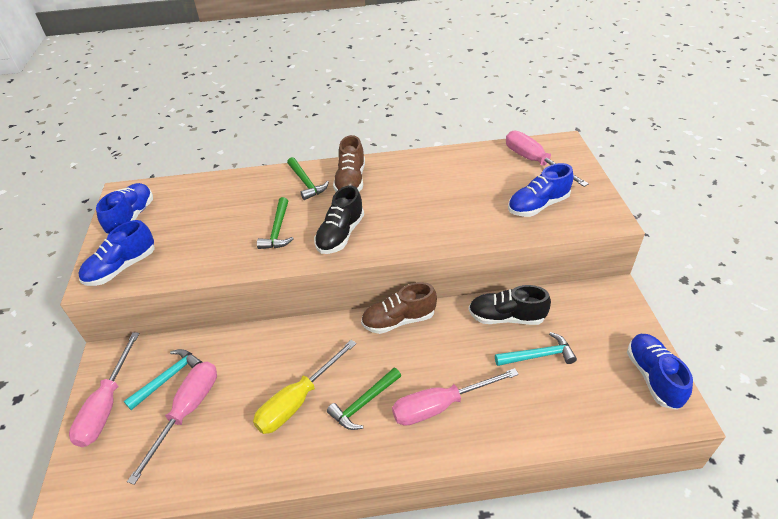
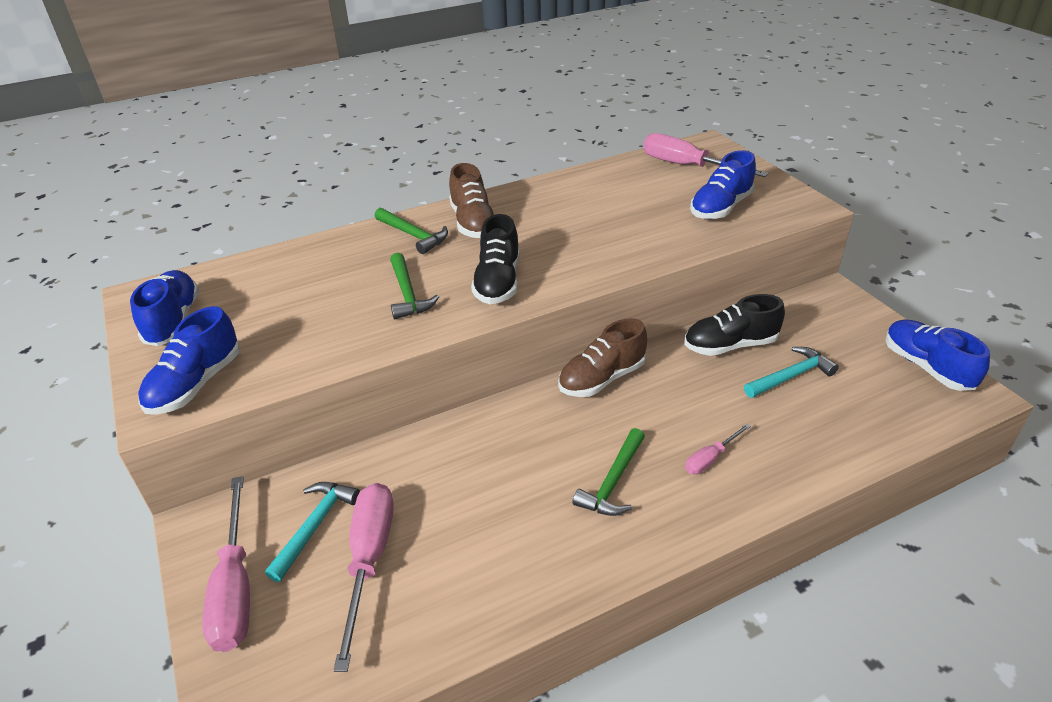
camera: 20 degrees left, 5 degrees down
(298, 401) = (522, 503): yellow screwdriver -> none
(440, 406) = (710, 459): pink screwdriver -> pink screwdriver, size x0.51

